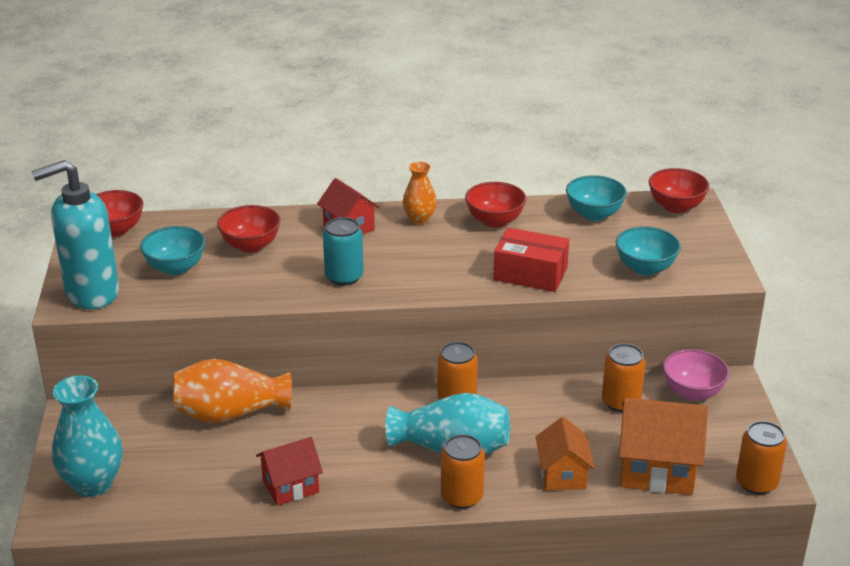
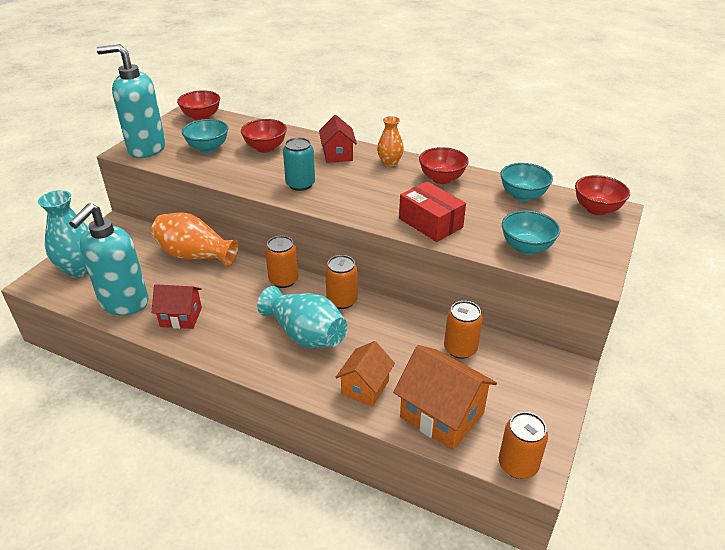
camera: 30 degrees right, 5 degrees up
(201, 498) = (124, 303): none -> turquoise soap dispenser
(462, 496) = (279, 372): orange can -> orange can (283, 280)
(692, 392) = (525, 364): pink bowl -> none

